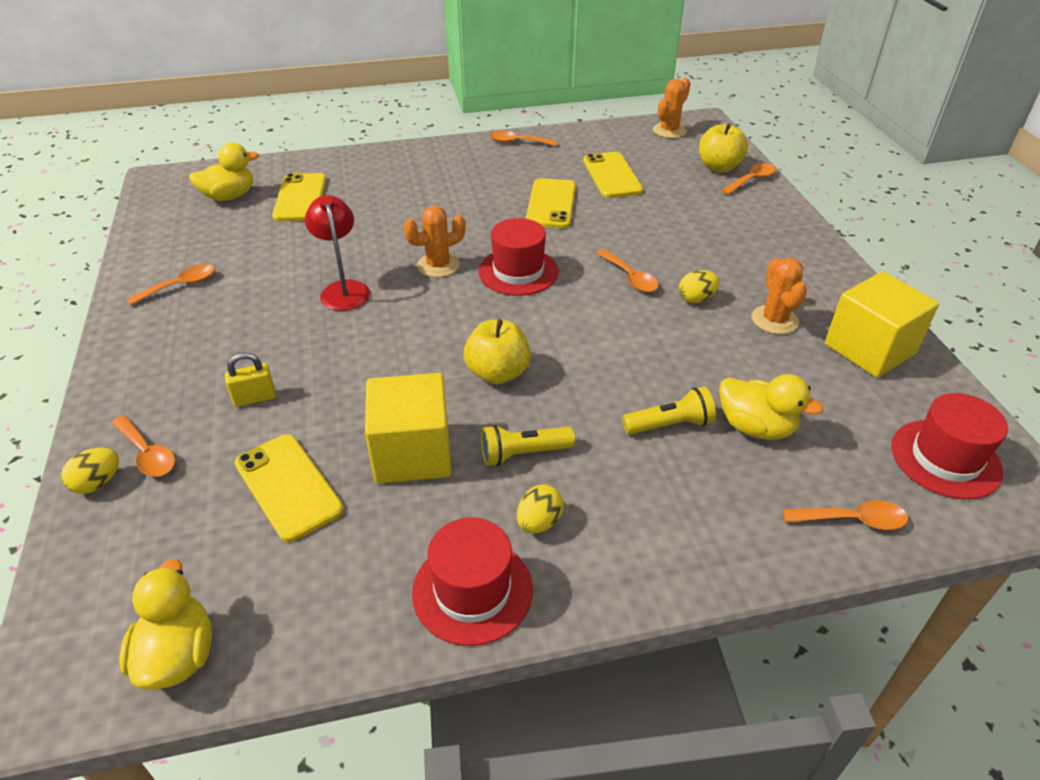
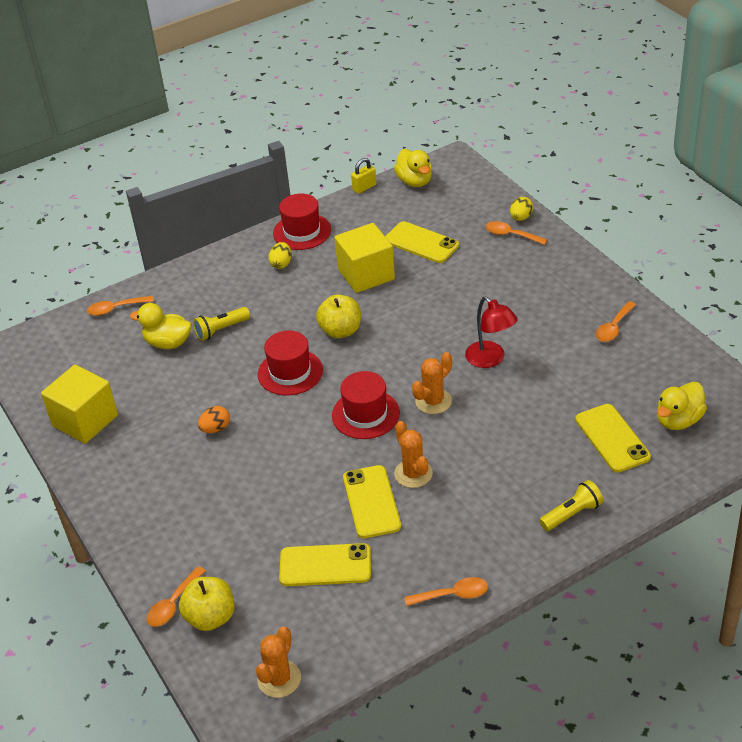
camera: 165 degrees right, 0 degrees up
(255, 398) = (481, 275): yellow padlock -> yellow padlock (364, 187)
(523, 454) = (303, 291): yellow flashlight -> yellow flashlight (572, 514)
(612, 175) = (325, 565): yellow phone -> yellow phone turned 60 degrees counterclockwise
(630, 277) = (272, 435): orange spoon -> none
(696, 299) = (215, 429): yellow egg -> orange egg
(774, 320) = (153, 426): orange cactus -> orange cactus (413, 473)
(945, 459) = (54, 355): red hat -> red hat (290, 372)

